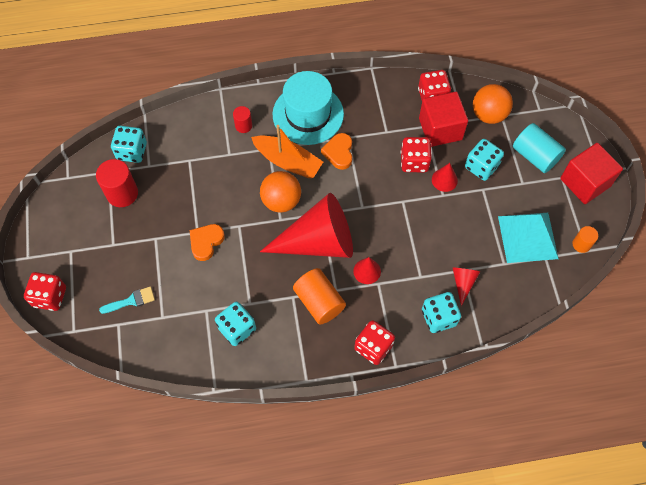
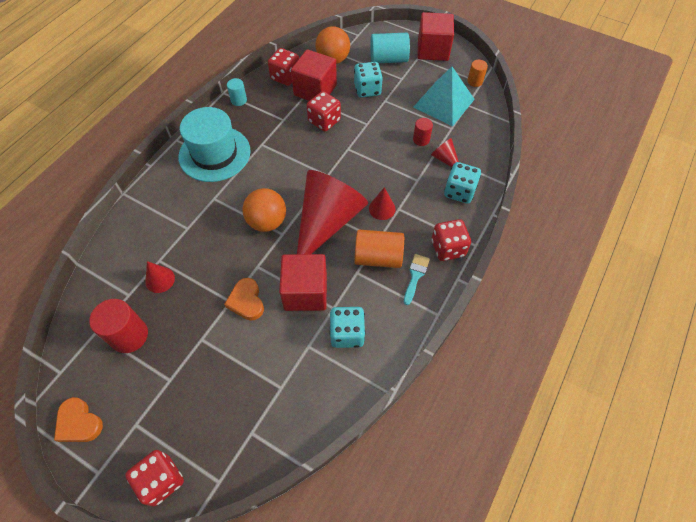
camera: 50 degrees left, 5 degrees down
(131, 300) = (240, 403): turquoise brush -> turquoise brush (415, 276)
(132, 151) = (99, 298): turquoise dice -> none
(243, 126) = (174, 201): red cylinder -> red cylinder (421, 140)
(246, 275) = (305, 292): none -> red cube
(288, 162) = (239, 194): orange boat -> none
(339, 153) = (268, 158): orange heart -> orange heart (79, 423)
(374, 85) = (239, 100): none -> turquoise cylinder
(444, 180) = (356, 115): red cone -> red cone (160, 279)

